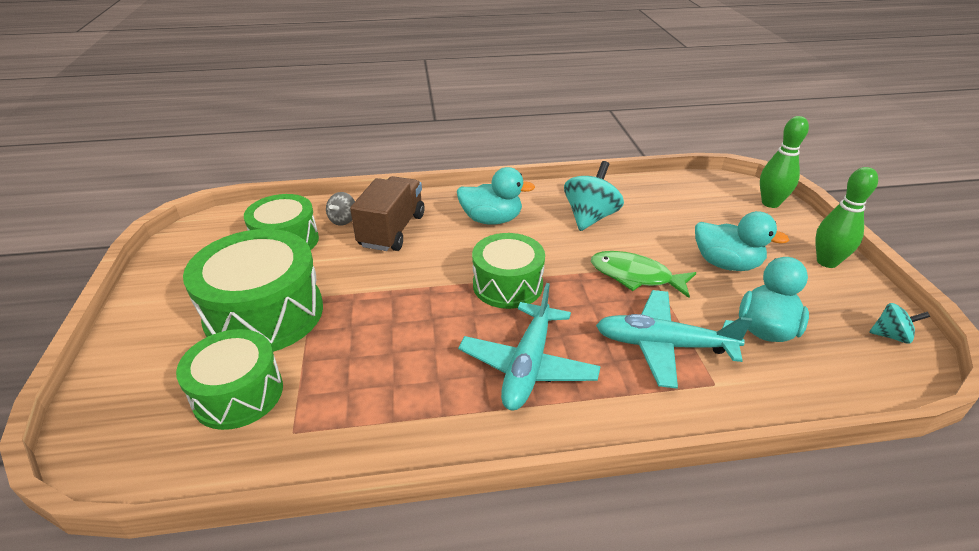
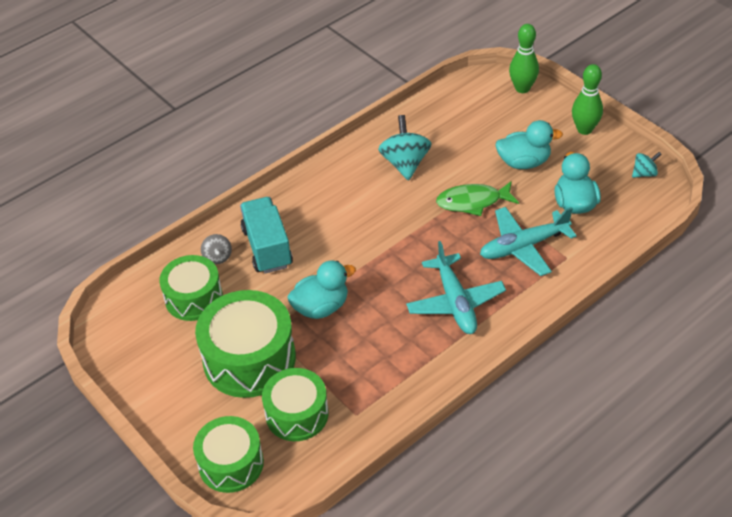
camera: 30 degrees left, 10 degrees up
(392, 230) = (267, 247): brown truck -> turquoise truck
(491, 220) = (334, 200): turquoise duck -> turquoise duck (321, 307)
(507, 285) = (394, 251): green drum -> green drum (231, 463)

